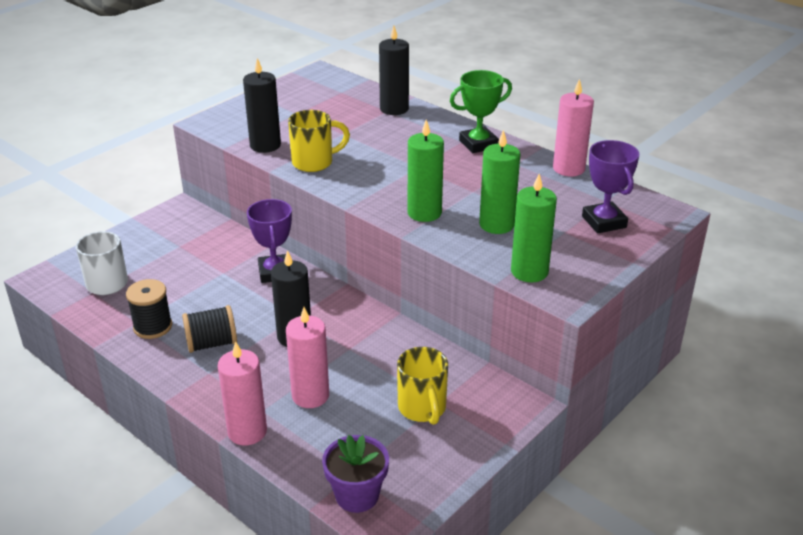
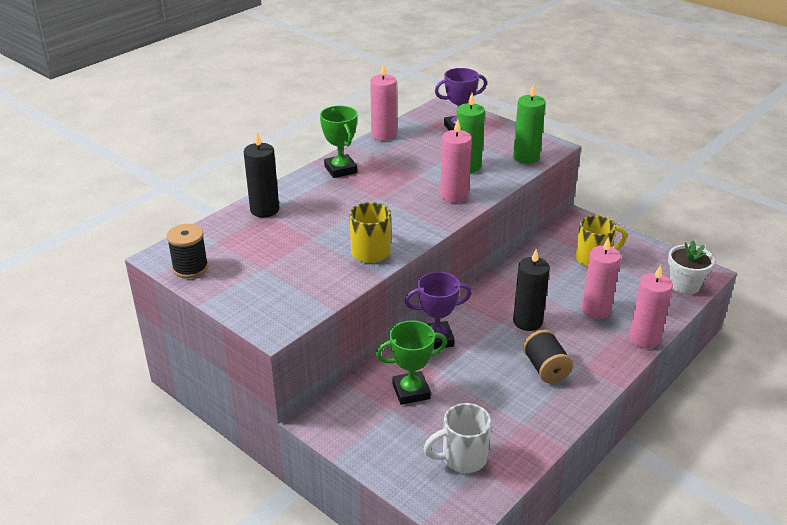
camera: 90 degrees left, 0 degrees up
(153, 327) = (529, 411): black spool -> black spool (190, 268)
(201, 256) = (411, 391): none -> green trophy
(265, 145) = (333, 283): black candle -> none
(357, 495) = (684, 285): purple flower pot -> white flower pot
(424, 213) = (454, 196): green candle -> pink candle

